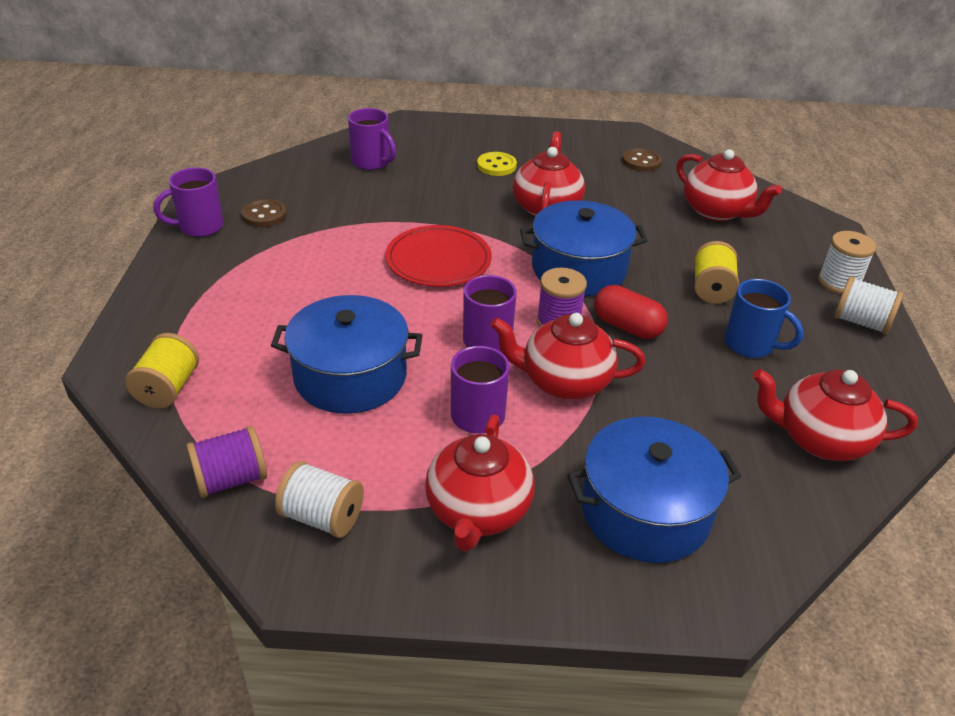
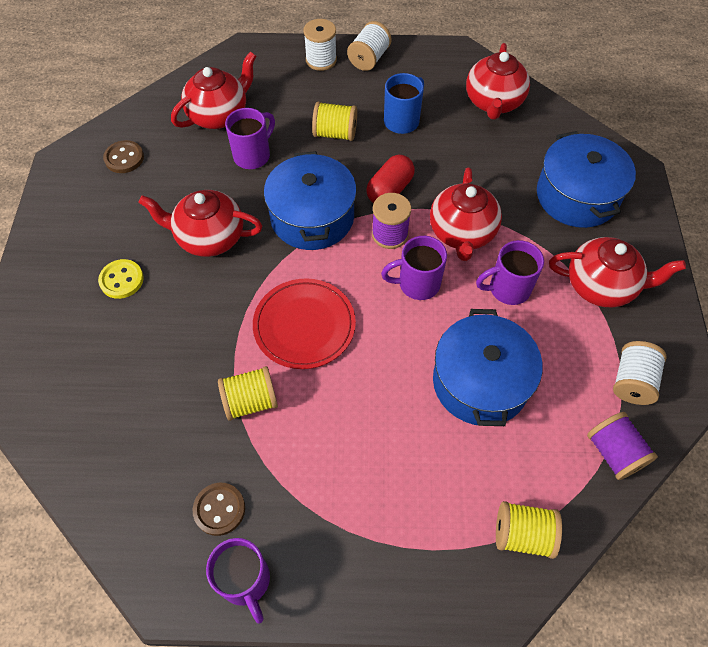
camera: 90 degrees left, 20 degrees up
(360, 230) = (250, 401): none -> yellow spool
(372, 162) = (102, 406): purple mug -> purple mug (253, 155)

